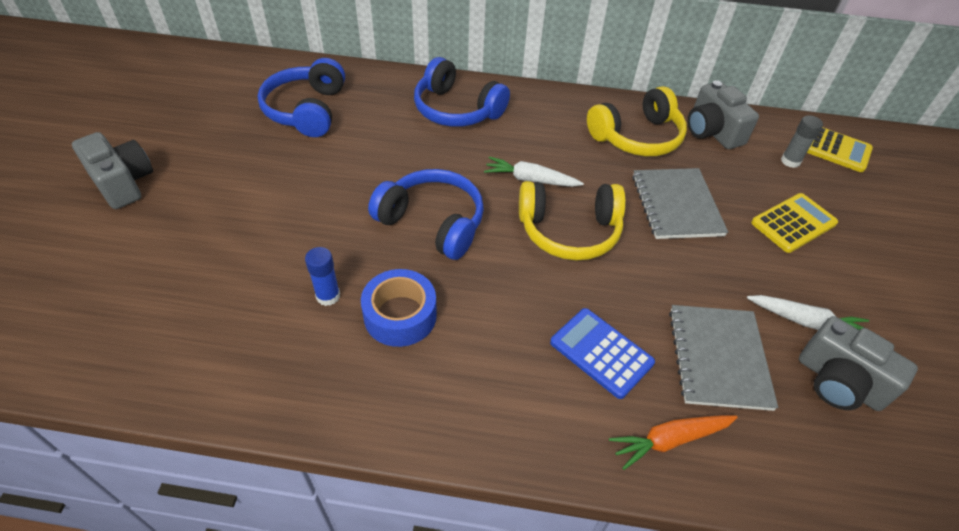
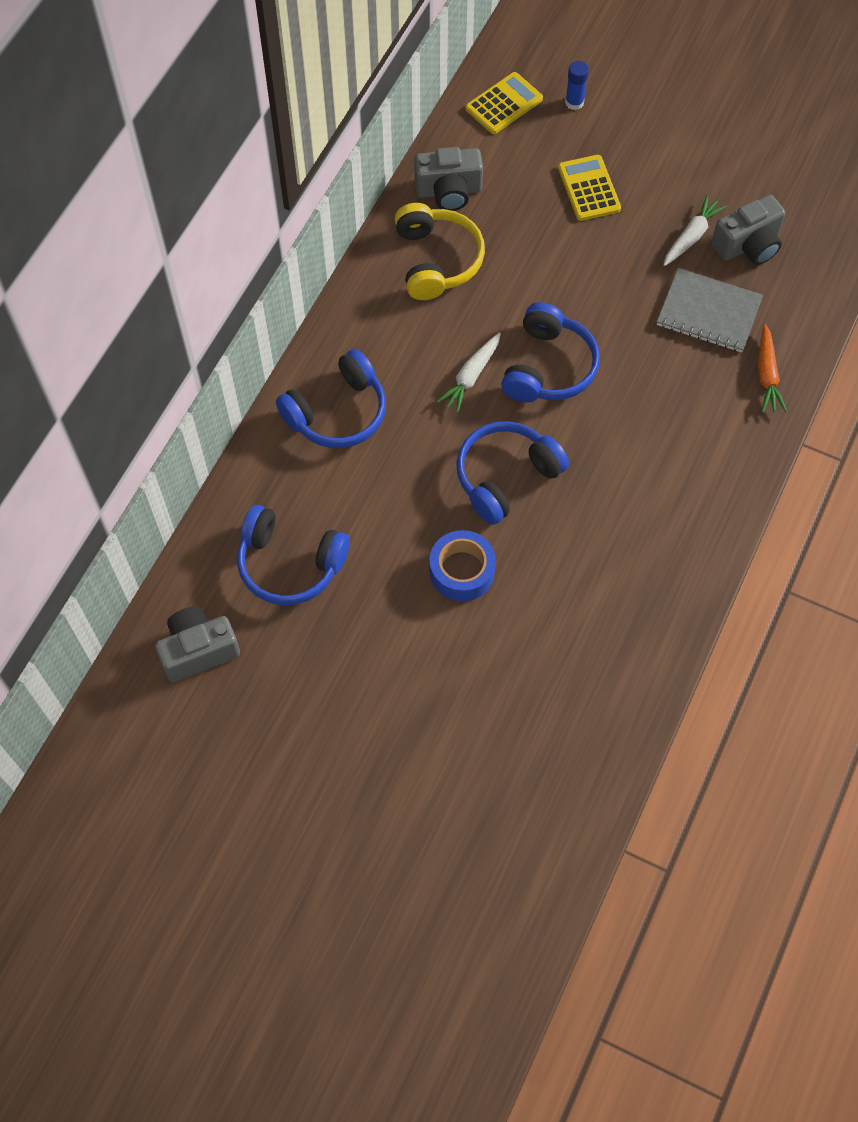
camera: 70 degrees left, 15 degrees up
(123, 183) = (363, 757): grey camera -> grey camera (198, 651)
(328, 296) = (572, 580): blue glue stick -> blue glue stick (574, 102)
(400, 315) = (609, 527): blue tape -> blue tape (462, 571)
(569, 231) = (548, 367): yellow headphones -> blue headphones
(601, 353) = (684, 390): blue calculator -> none
(676, 205) = (541, 268): grey notebook -> none
(790, 161) = (511, 148): grey glue stick -> none

